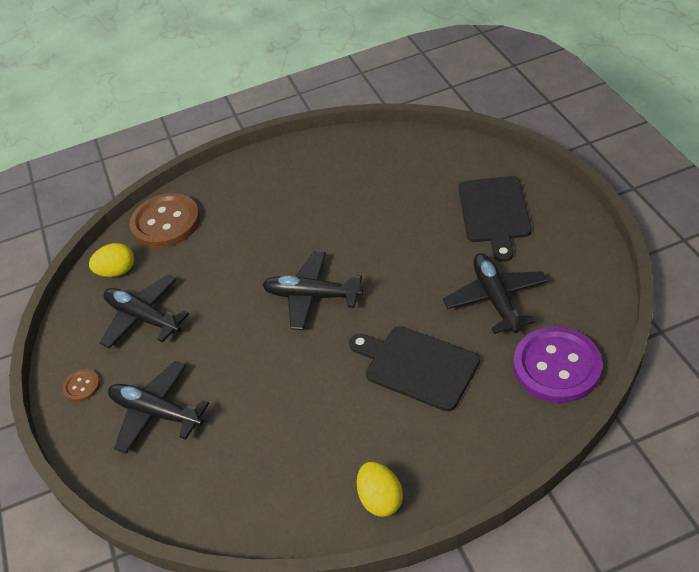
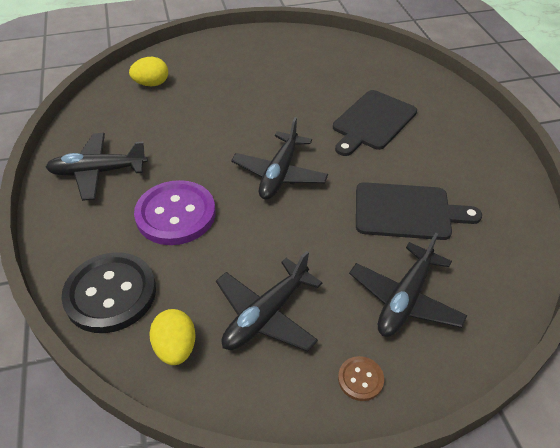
camera: 90 degrees left, 0 degrees up
(166, 223) = (110, 294): brown button -> black button
(380, 499) = (493, 153): yellow egg -> yellow egg (151, 84)
(494, 213) = (224, 66): black cutting board -> black cutting board (407, 212)
(495, 298) = (314, 78): black plane -> black plane (98, 172)
(557, 366) = (383, 63): purple button -> purple button (176, 214)

